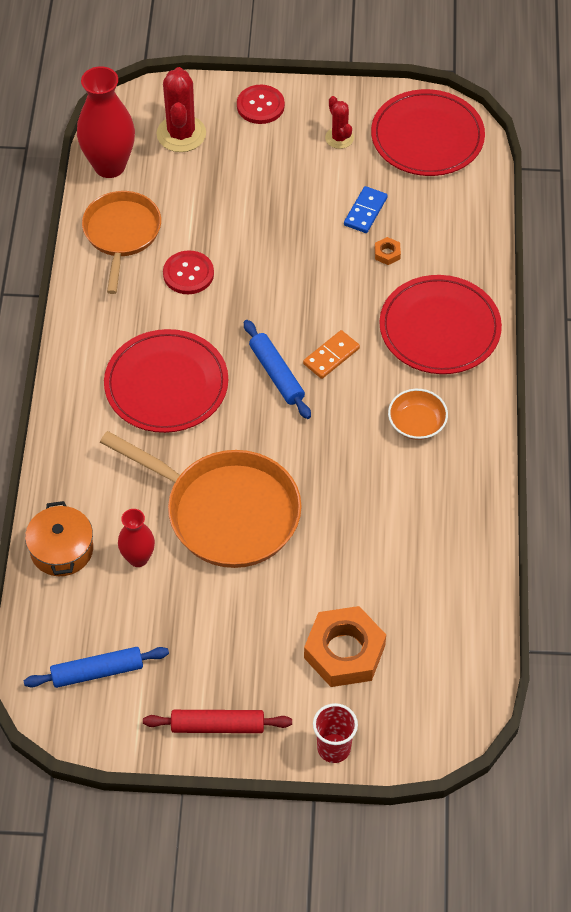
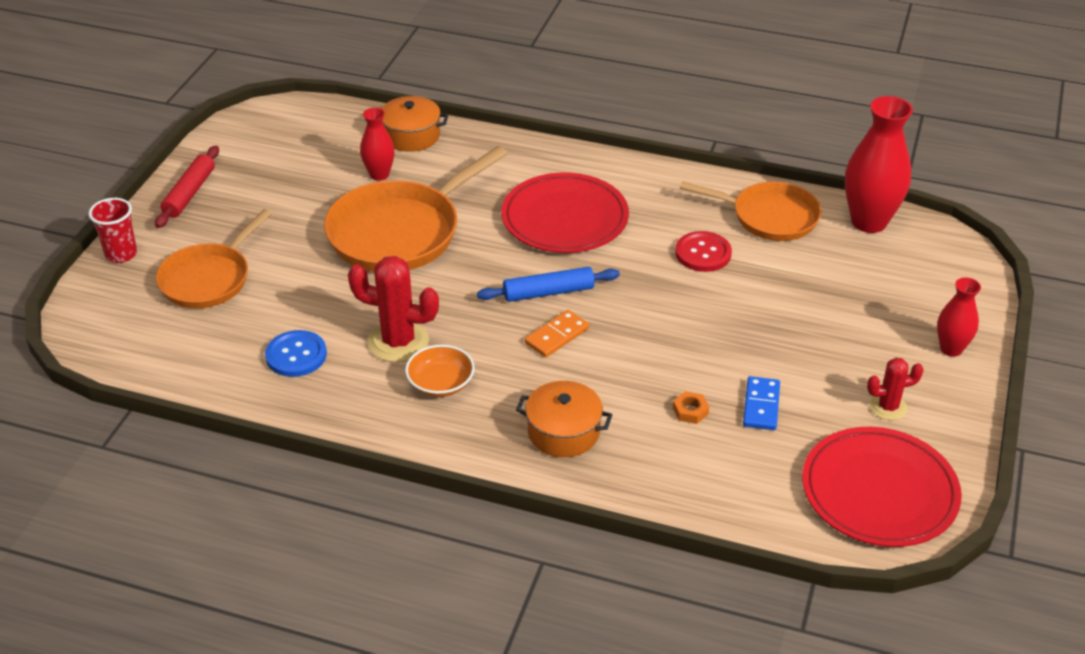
camera: 105 degrees right, 15 degrees down
(97, 672) = (282, 139): blue rolling pin -> none
(181, 134) = (910, 279): red cactus -> red cactus (398, 342)
(260, 106) = (951, 349): red button -> red vase
(331, 356) = (557, 336): orange domino -> orange domino turned 75 degrees clockwise
(344, 651) = (209, 278): orange nut -> orange pan
(365, 211) = (761, 406): blue domino -> blue domino turned 60 degrees clockwise
(421, 540) = (296, 355): none -> blue button
(439, 328) = (563, 432): red plate -> orange pot

